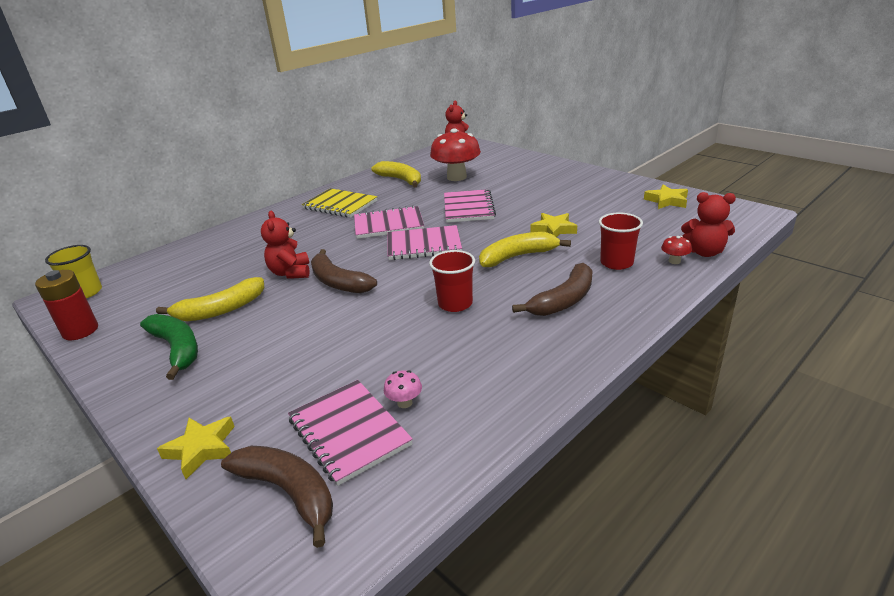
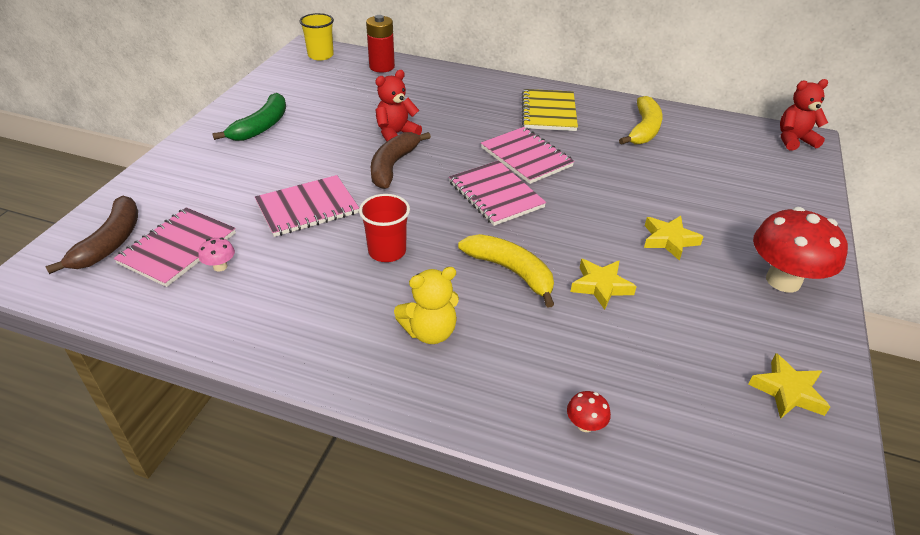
camera: 60 degrees right, 10 degrees up
(80, 331) = (270, 77): red battery -> red battery (382, 67)
(201, 449) = (149, 186): yellow star -> yellow star (669, 240)
(220, 310) = (321, 123): yellow banana -> none
(456, 177) = (689, 167): red mushroom -> red mushroom (783, 280)
(468, 208) = (608, 200): pink notebook -> pink notebook (307, 208)
(563, 300) = (430, 332): brown banana -> yellow teddy bear
(616, 263) = (545, 363): red cup -> none
(704, 252) = (634, 458): red teddy bear -> none

